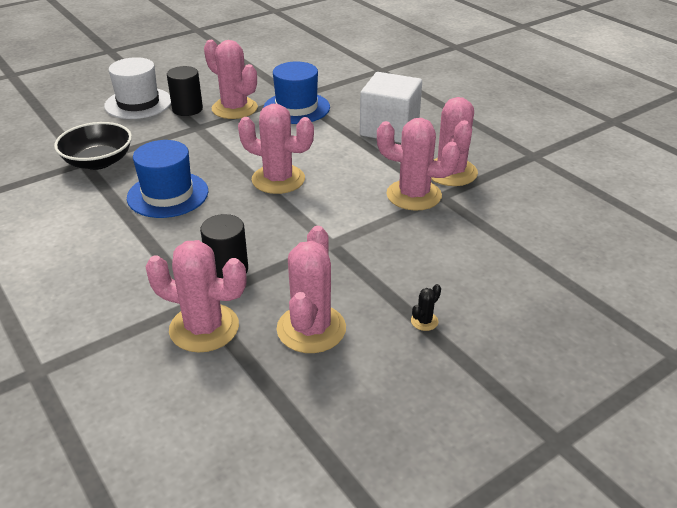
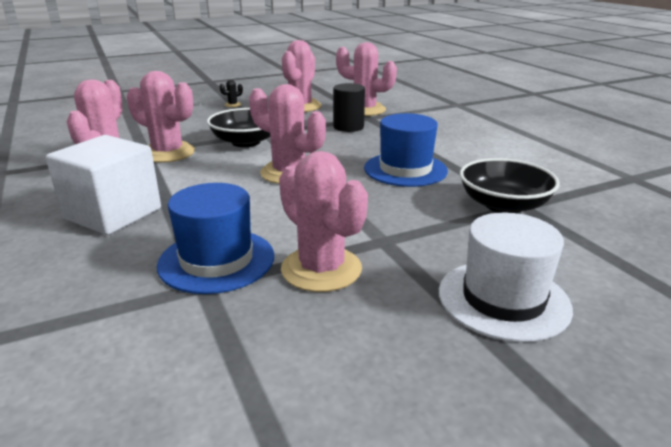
camera: 170 degrees left, 10 degrees down
(187, 109) = (404, 276): black cylinder -> none
(344, 222) = (246, 142): none -> black bowl

